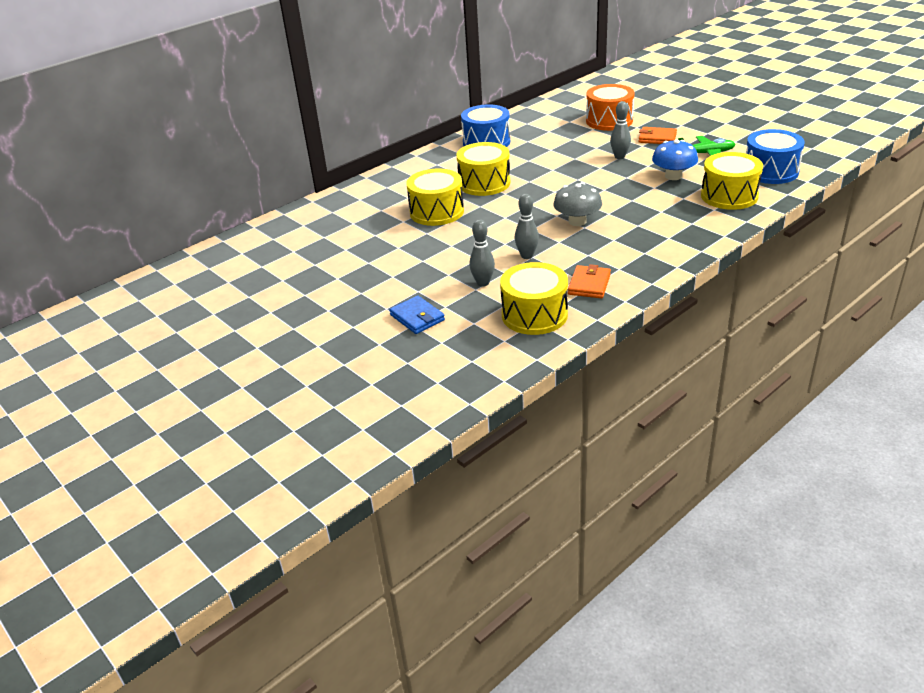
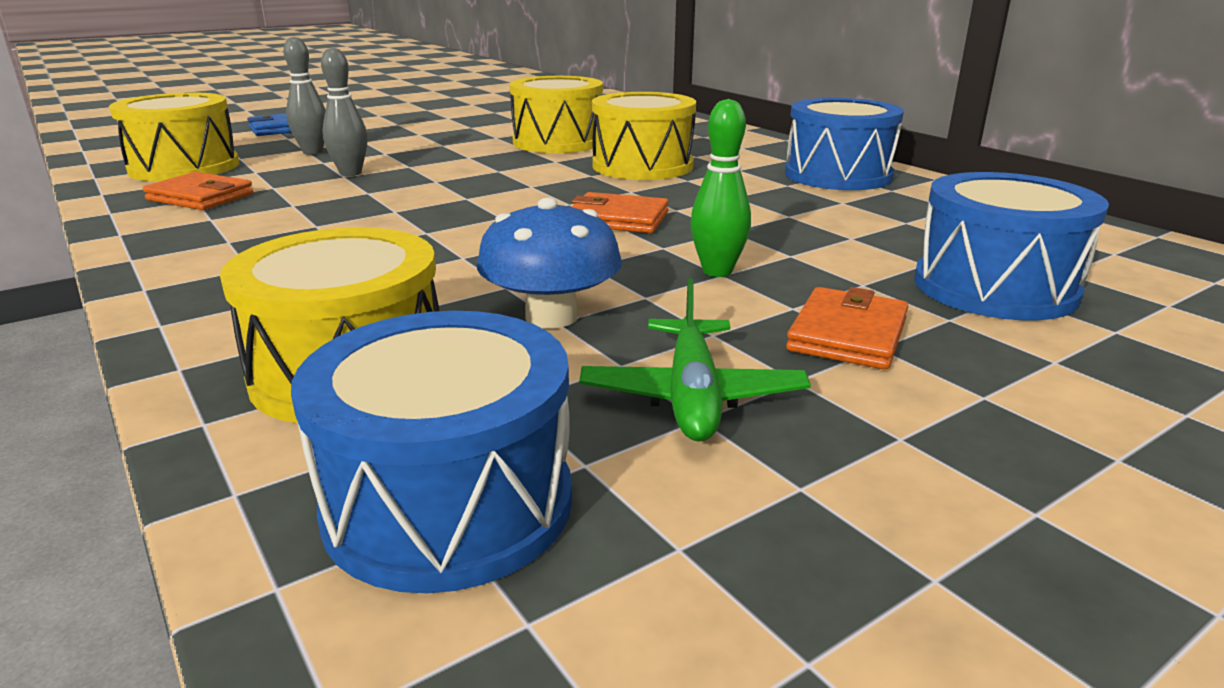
camera: 95 degrees right, 10 degrees down
(572, 178) = (618, 219): none -> orange wallet
(577, 221) = (422, 207): grey mushroom -> none
(609, 121) = (994, 287): orange drum -> blue drum
(619, 157) = (717, 271): grey bowling pin -> green bowling pin

